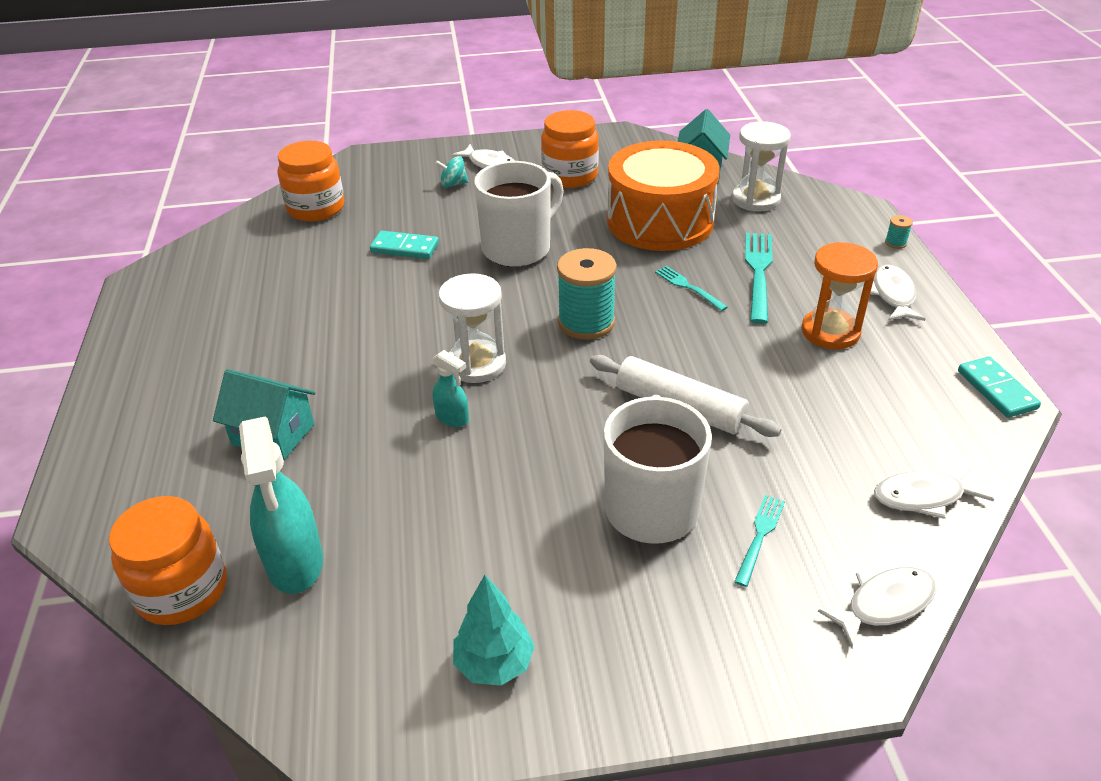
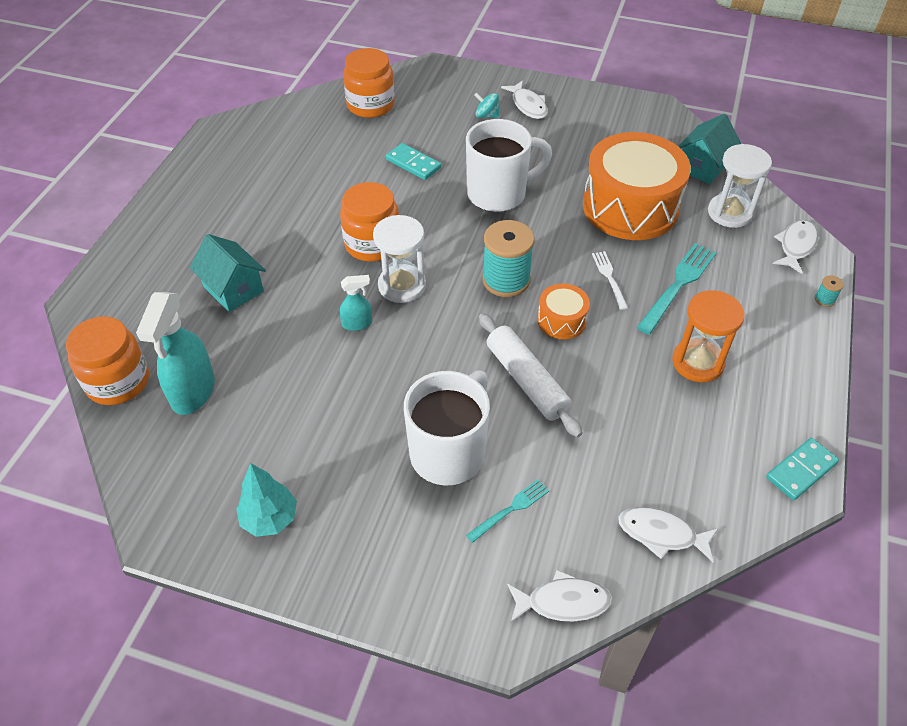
camera: 25 degrees right, 10 degrees up
(452, 418) = (357, 324): turquoise spray bottle -> turquoise spray bottle turned 75 degrees counterclockwise
(570, 176) = (585, 137): orange jar -> orange jar (372, 244)
(671, 340) = (561, 320): none -> orange drum
(688, 287) = (609, 277): turquoise fork -> white fork
(893, 295) = (780, 349): white fish -> white fish (796, 246)
(996, 390) = (801, 471): turquoise domino -> turquoise domino turned 45 degrees clockwise

